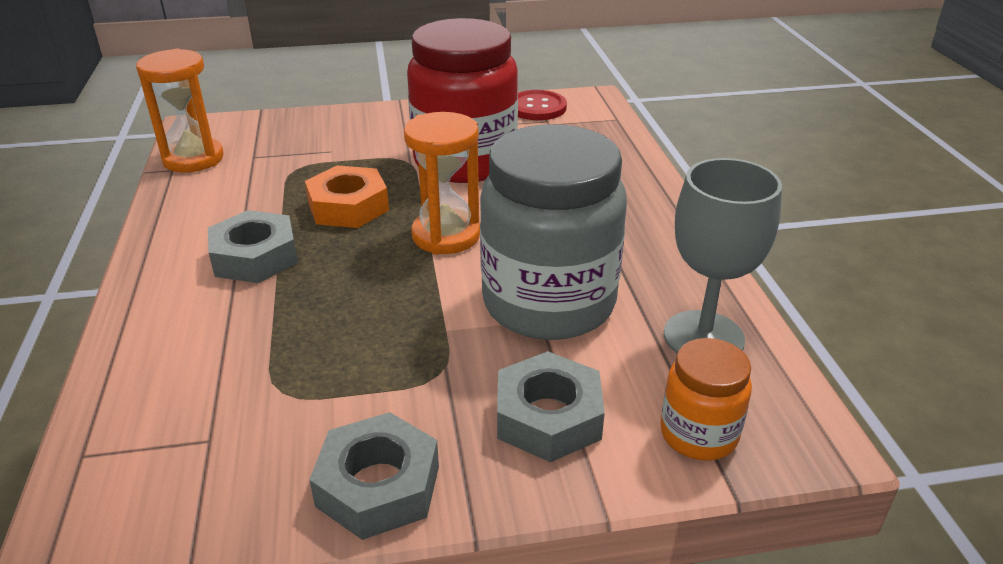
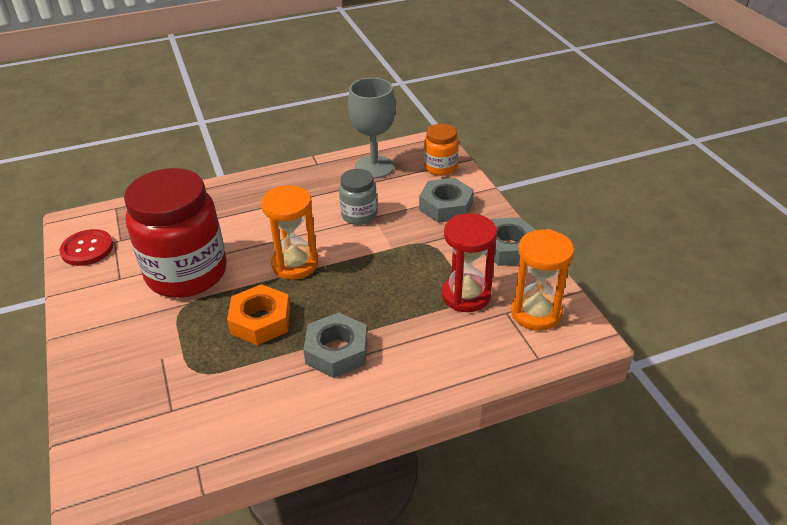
camera: 100 degrees left, 5 degrees up
(193, 159) = (175, 456): orange hourglass -> orange hourglass (536, 313)
(280, 396) = (466, 295): none -> red hourglass
(548, 303) = (359, 215): grey jar -> grey jar, size x0.48

